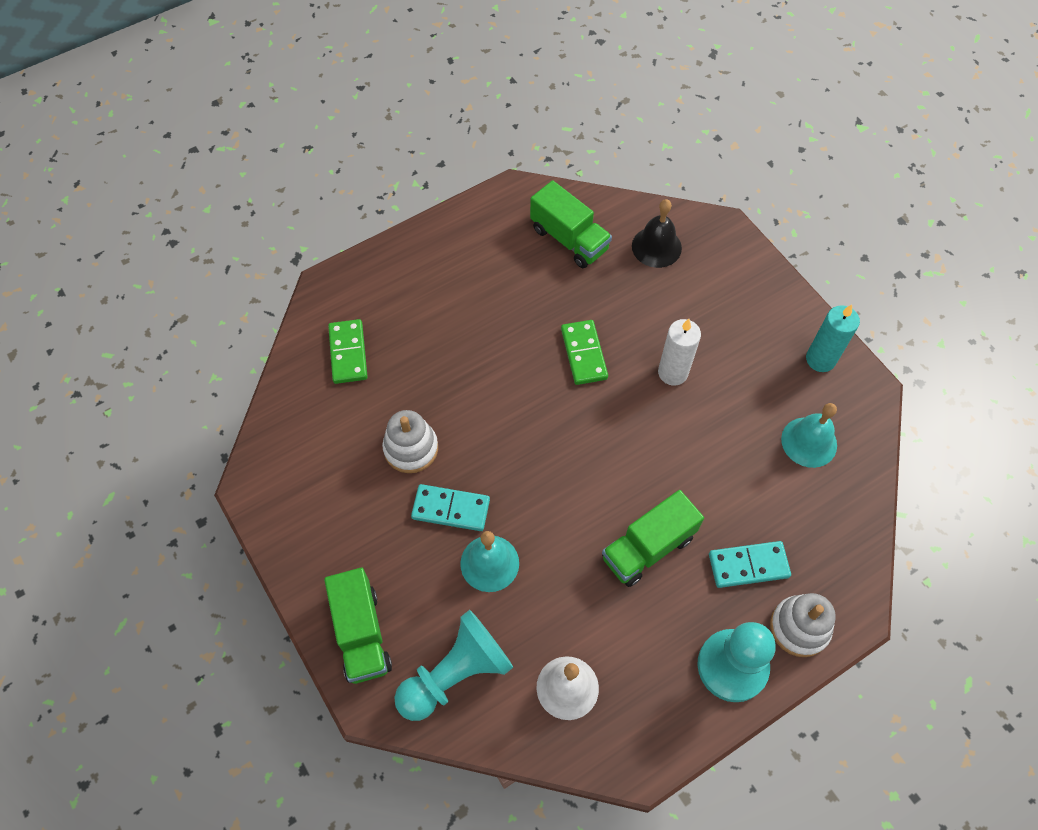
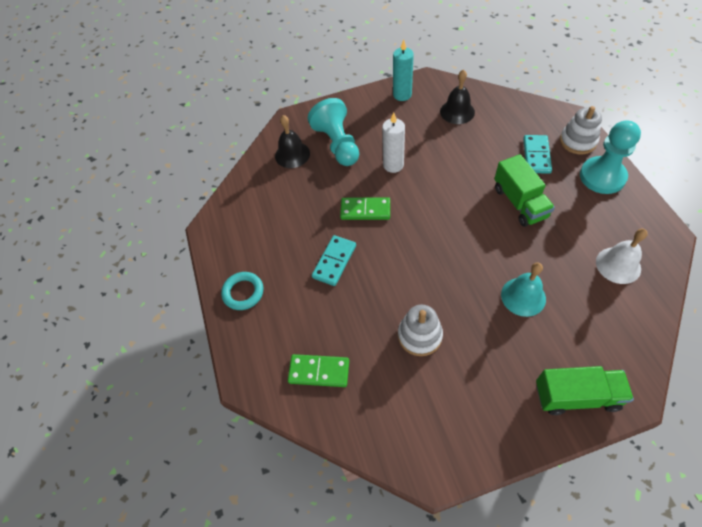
camera: 70 degrees left, 5 degrees down
(432, 253) = (243, 292): none -> turquoise ring
(451, 509) = (476, 315): turquoise domino -> turquoise domino (334, 261)
(456, 674) = (609, 332): turquoise pawn -> turquoise pawn (337, 144)
(569, 239) = (266, 201): green truck -> none
(809, 442) = (457, 111): turquoise bell -> black bell

